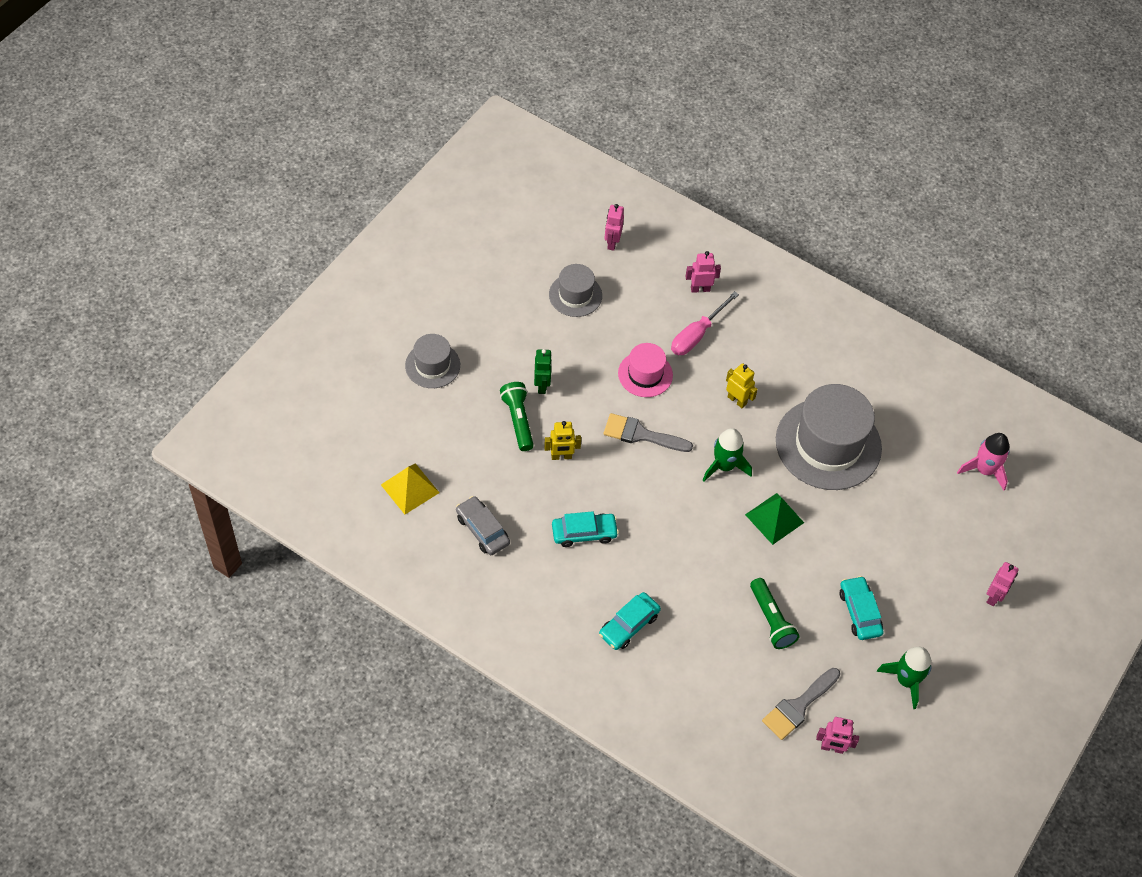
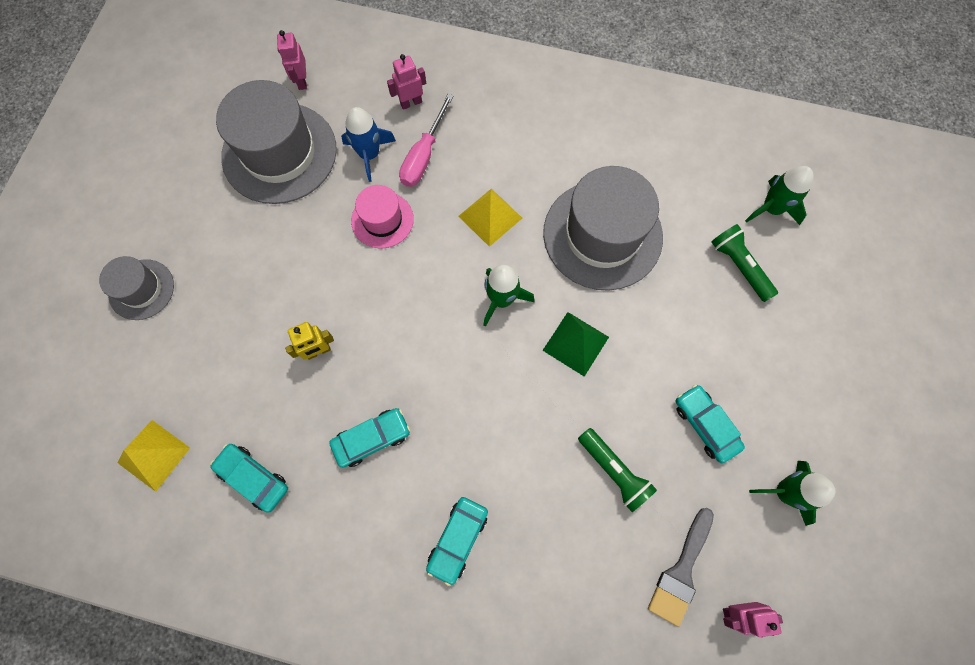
camera: 15 degrees left, 15 degrees up
(482, 530) = (253, 478): grey car -> turquoise car
(518, 420) = (257, 324): green flashlight -> green flashlight (739, 266)
(542, 385) = (272, 272): green robot -> none
(575, 295) = (279, 153): grey hat -> grey hat, size x1.90
(641, 434) = (399, 293): grey brush -> none
(651, 320) = (369, 154): none -> blue rocket
(737, 400) = (490, 217): yellow robot -> yellow pyramid
(984, 470) = (771, 209): pink rocket -> green rocket
(994, 597) = (837, 353): pink robot -> none

